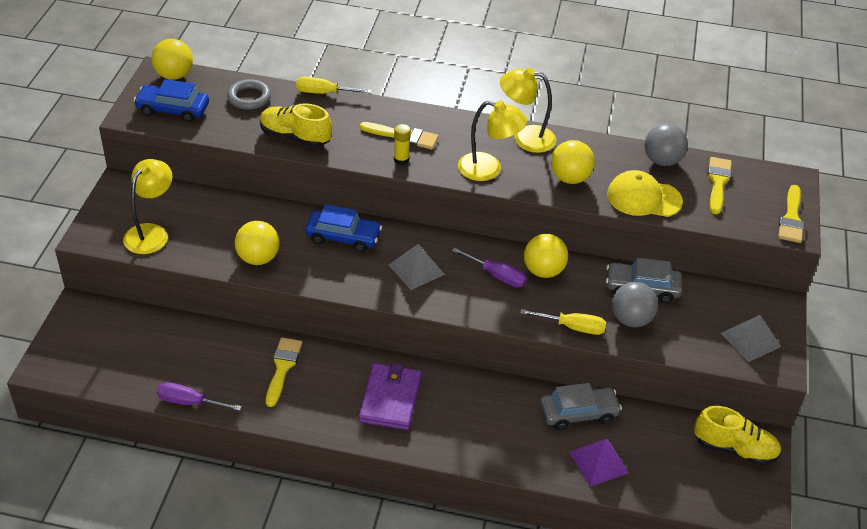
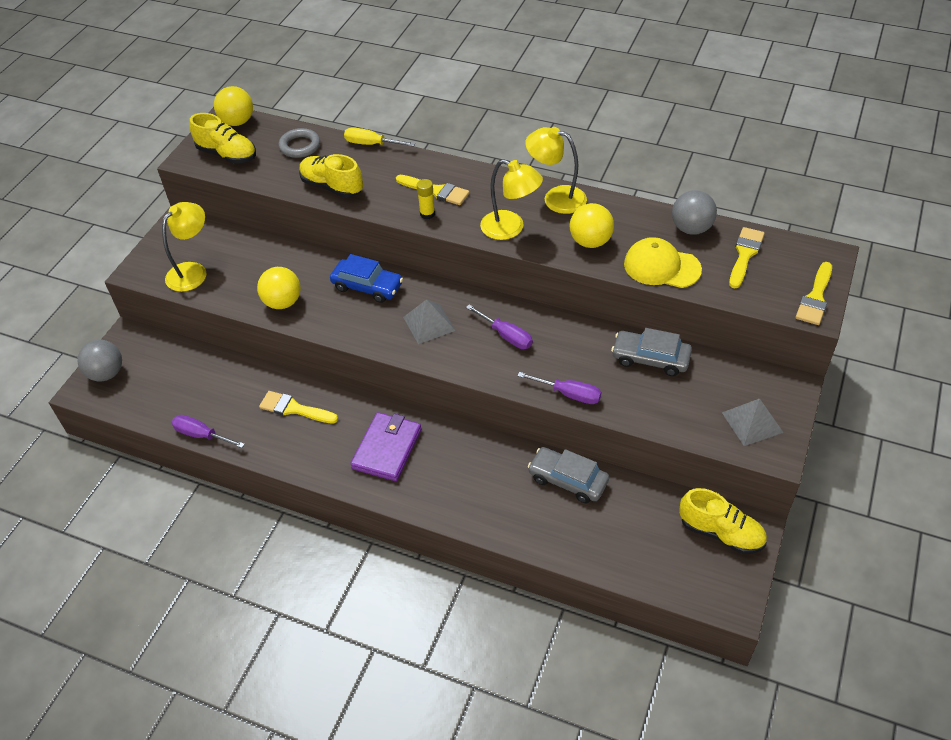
camera: 15 degrees right, 5 degrees up
(173, 109) = (227, 154): blue car -> yellow shoe
(282, 367) = (294, 409): yellow brush -> yellow brush turned 90 degrees counterclockwise
(543, 271) = (554, 334): yellow ball -> none
(572, 327) = (568, 394): yellow screwdriver -> purple screwdriver
(578, 413) = (568, 480): grey car -> grey car turned 150 degrees counterclockwise
(599, 462) = (576, 533): purple pyramid -> none
(631, 319) = (630, 391): grey ball -> grey ball (106, 373)

